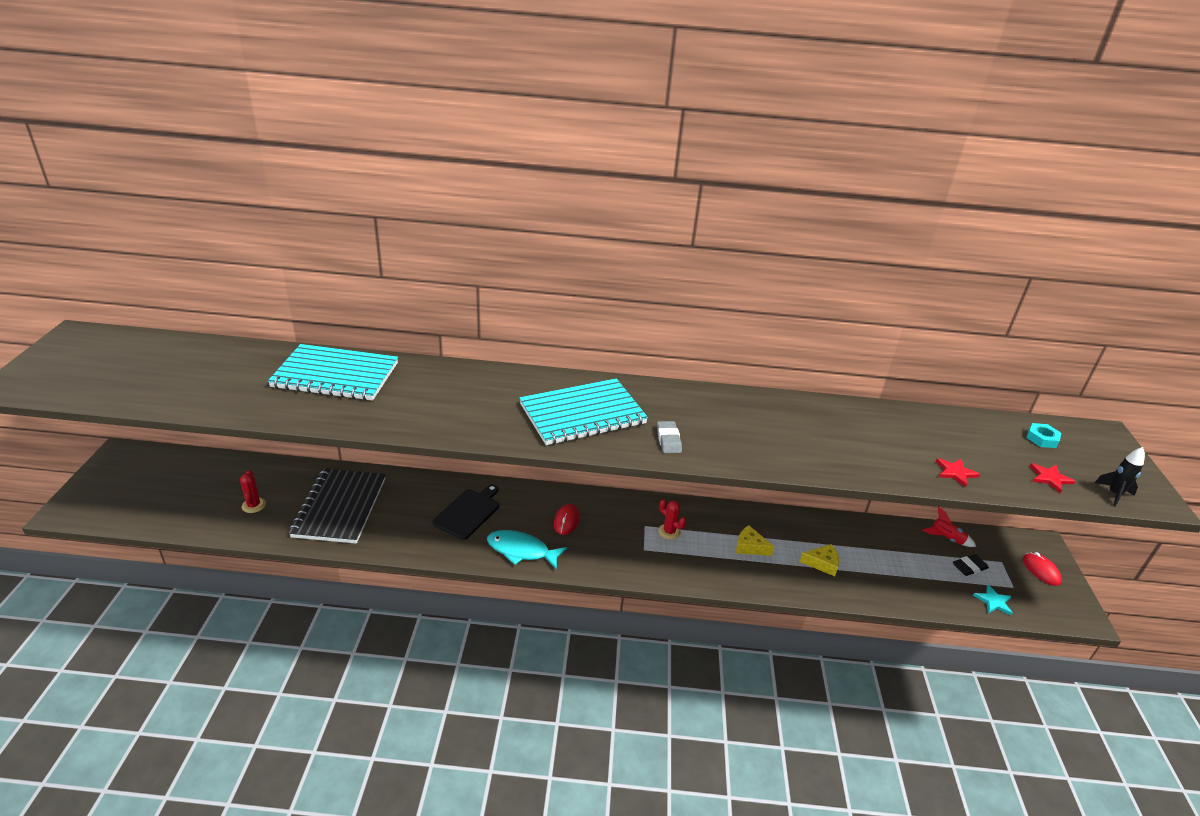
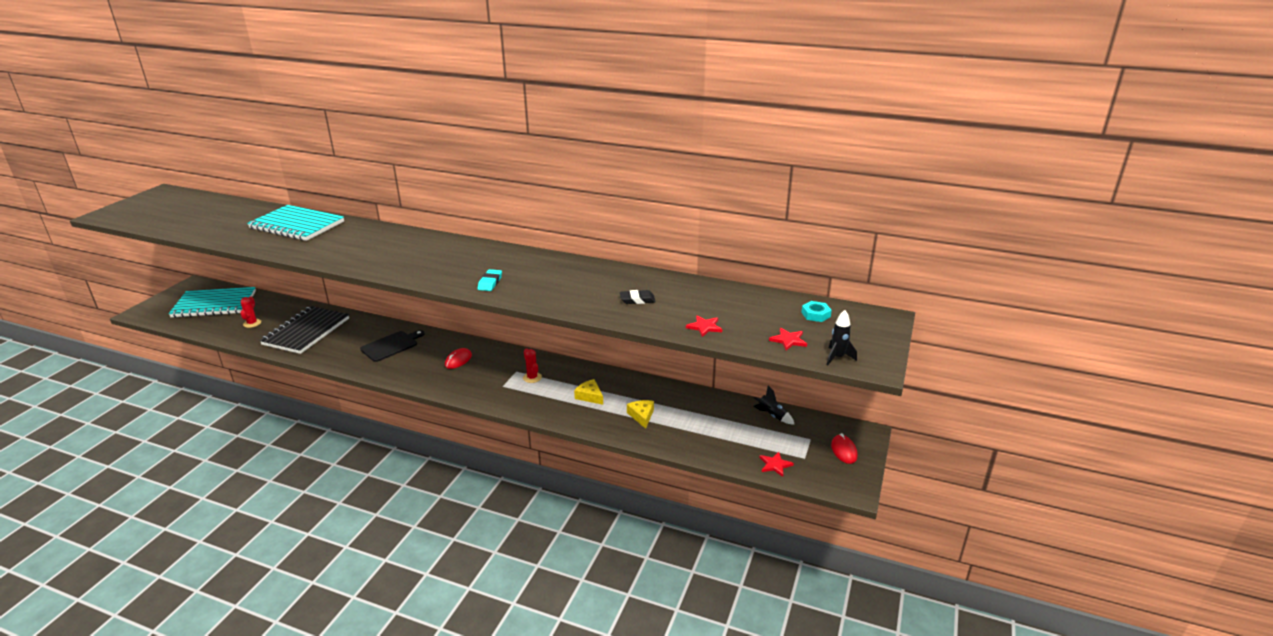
camera: 20 degrees right, 5 degrees down
(521, 550) = (410, 374): turquoise fish -> none
(582, 414) = (443, 262): turquoise notebook -> turquoise notebook (214, 304)
(668, 440) = (490, 283): grey eraser -> turquoise eraser
(822, 563) = (642, 416): yellow cheese -> yellow cheese turned 120 degrees counterclockwise
(946, 539) = (772, 415): red rocket -> black rocket
(969, 567) = (775, 438): black eraser -> black eraser (637, 300)
(993, 601) = (775, 465): turquoise star -> red star

